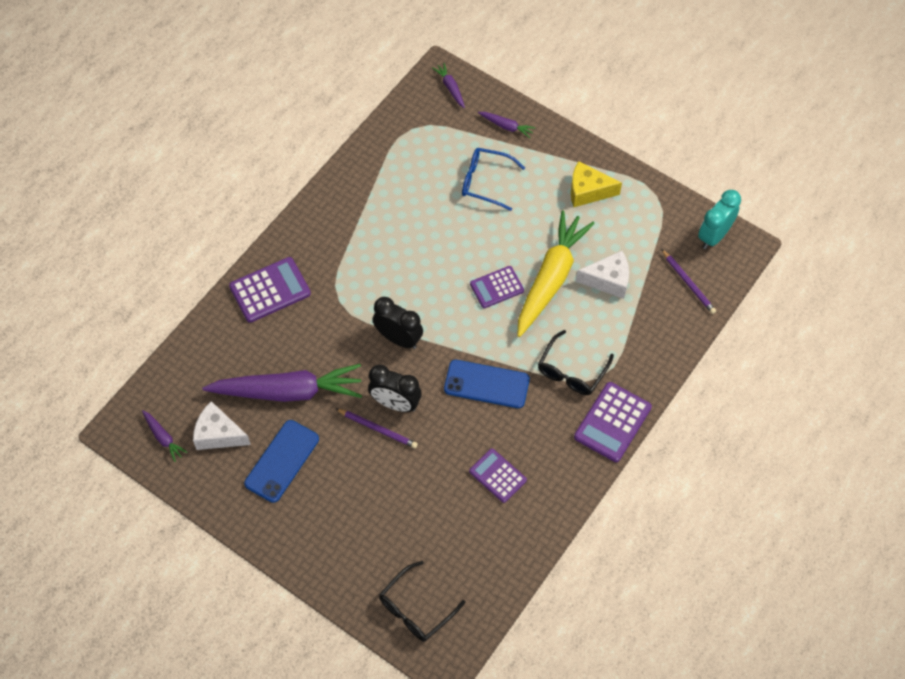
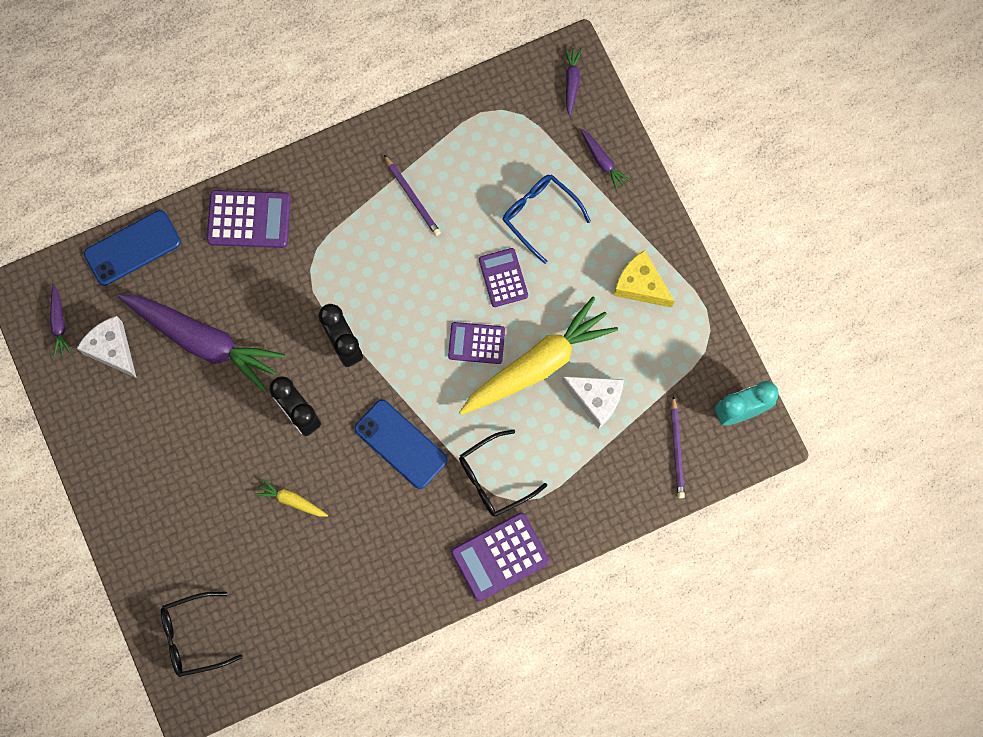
camera: 30 degrees right, 15 degrees up
(282, 461) = (156, 412): blue phone -> blue phone (132, 248)
(378, 429) = (266, 431): purple pencil -> purple pencil (412, 197)
(429, 467) = (291, 500): none -> yellow carrot
(497, 476) = (352, 547): purple calculator -> purple calculator (503, 277)

